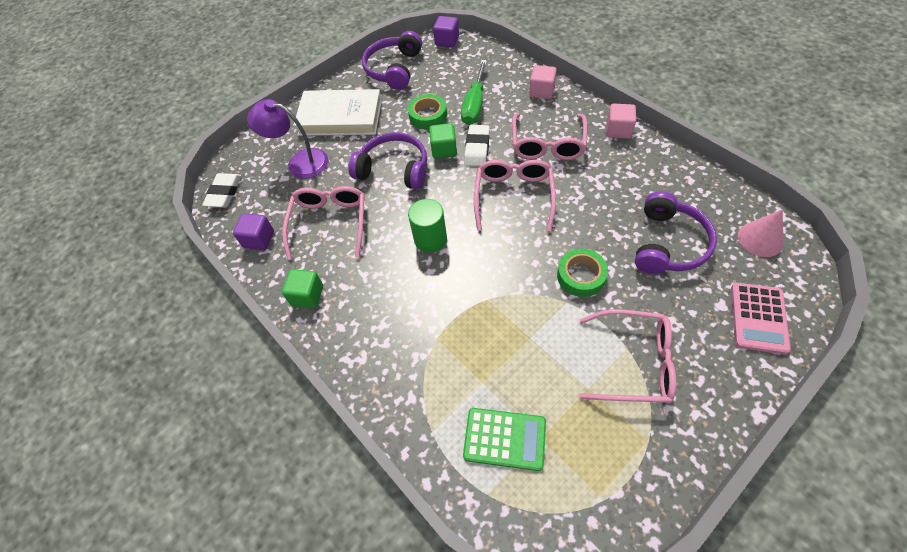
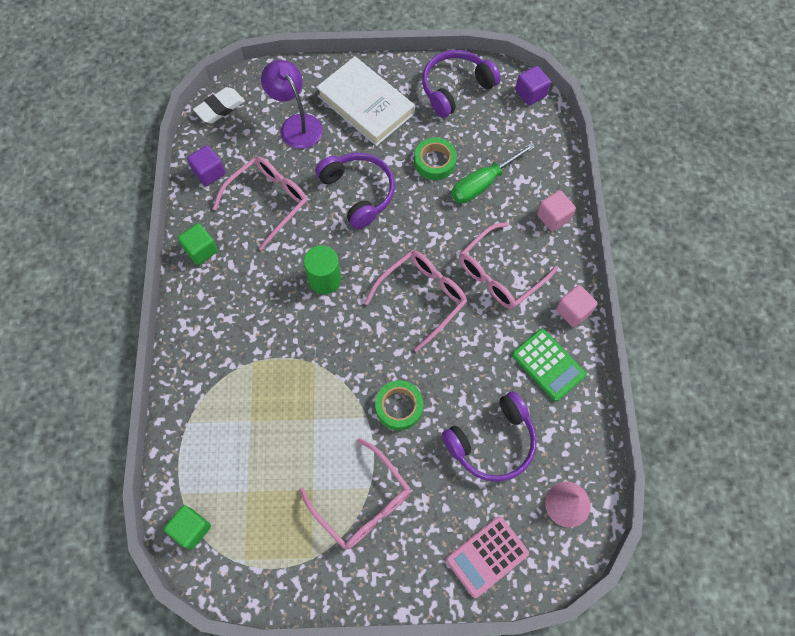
camera: 35 degrees right, 10 degrees up
(444, 150) = (414, 207): green cube -> green cube (191, 529)
(477, 148) = (440, 228): white eraser -> none
(504, 439) = (225, 470): green calculator -> green calculator (548, 365)

